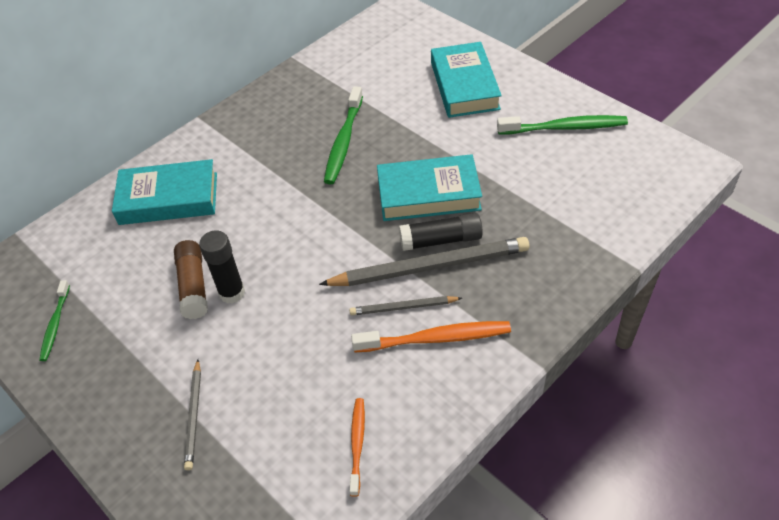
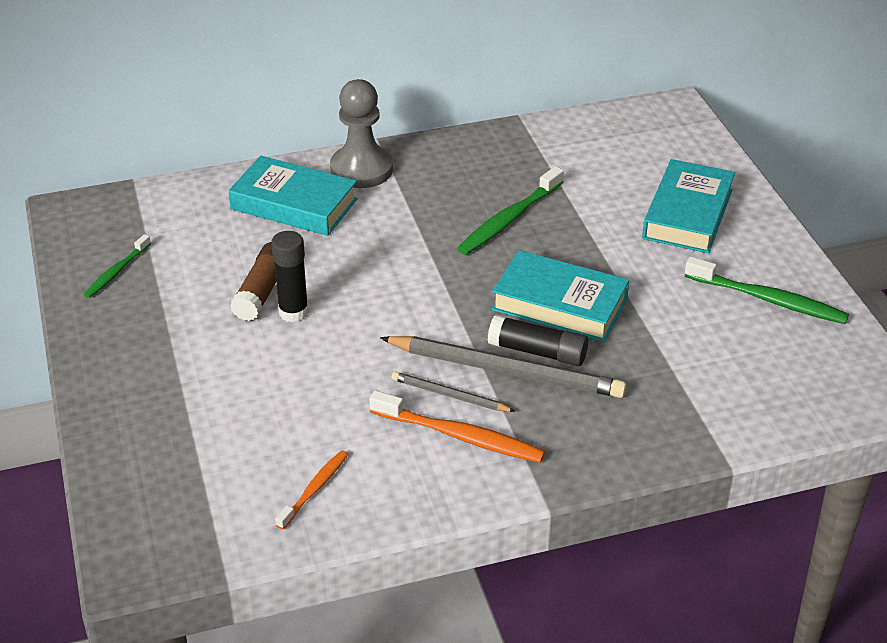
camera: 25 degrees right, 10 degrees down
(194, 416) = (185, 399): grey pencil -> none
(203, 147) = (361, 169): none -> grey pawn

